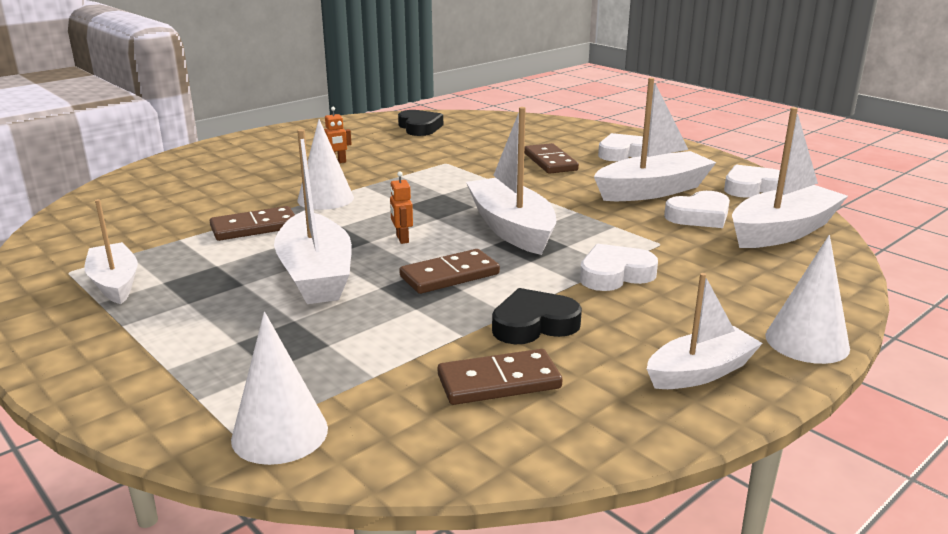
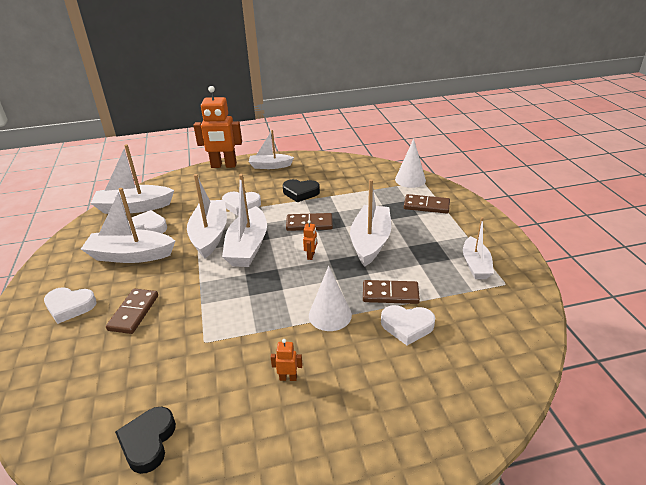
camera: 150 degrees left, 10 degrees up
(499, 382) = (333, 177): brown domino -> brown domino (426, 206)
(591, 228) = (210, 235): none -> white boat
(751, 187) = (79, 241): white heart -> white heart (407, 326)
(807, 341) = (223, 166): white cone -> orange robot

